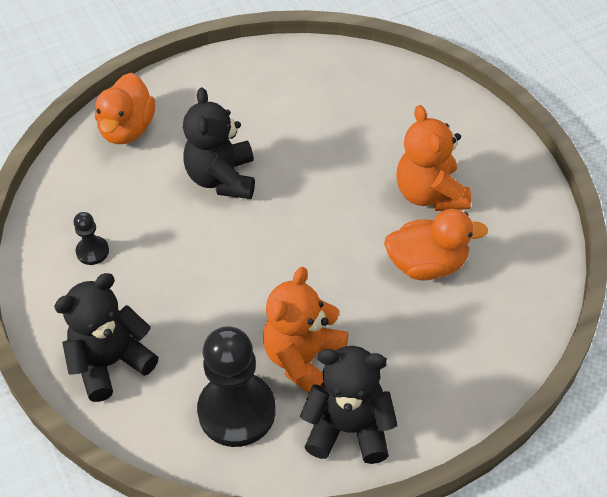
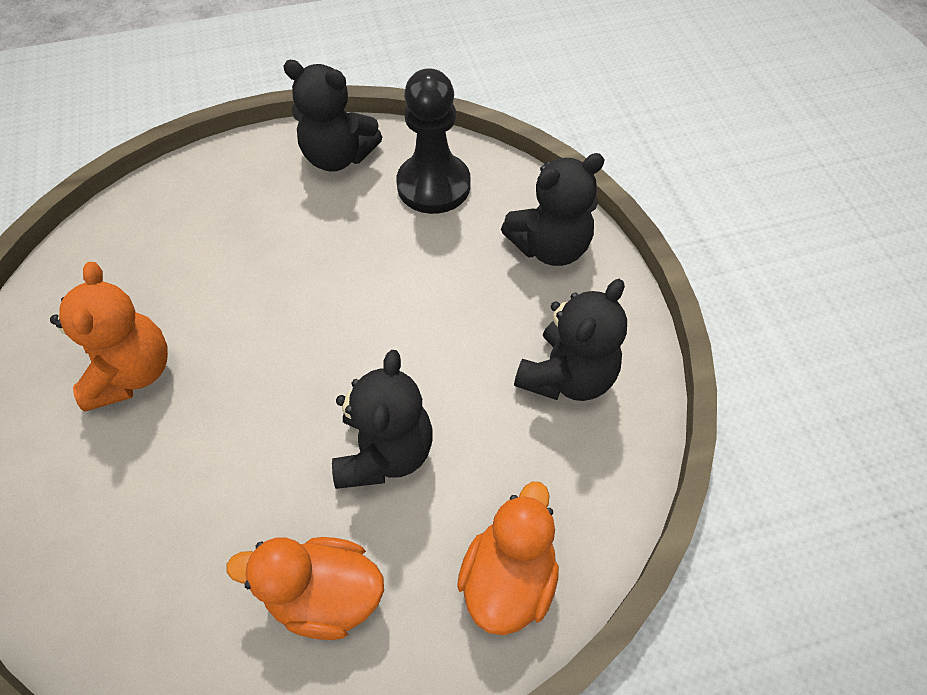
camera: 170 degrees left, 5 degrees up
(92, 251) = (567, 376): black pawn -> black teddy bear
(304, 359) = (357, 217): orange teddy bear -> none
(427, 264) = (187, 286): orange duck -> orange duck (324, 595)

